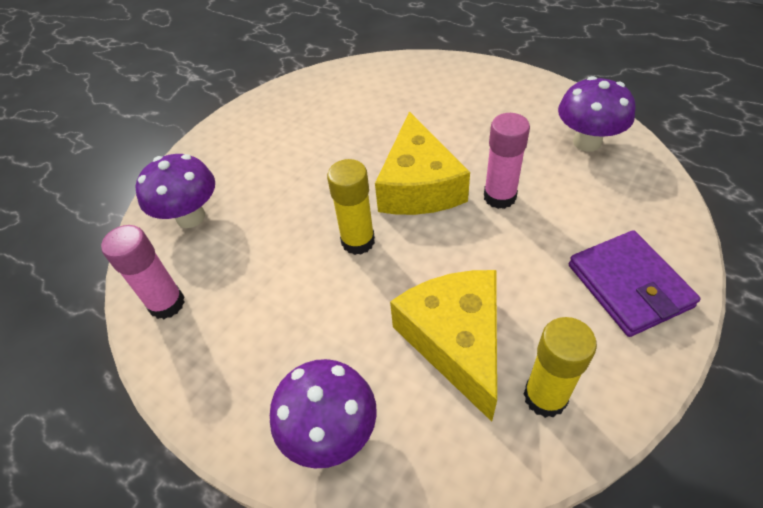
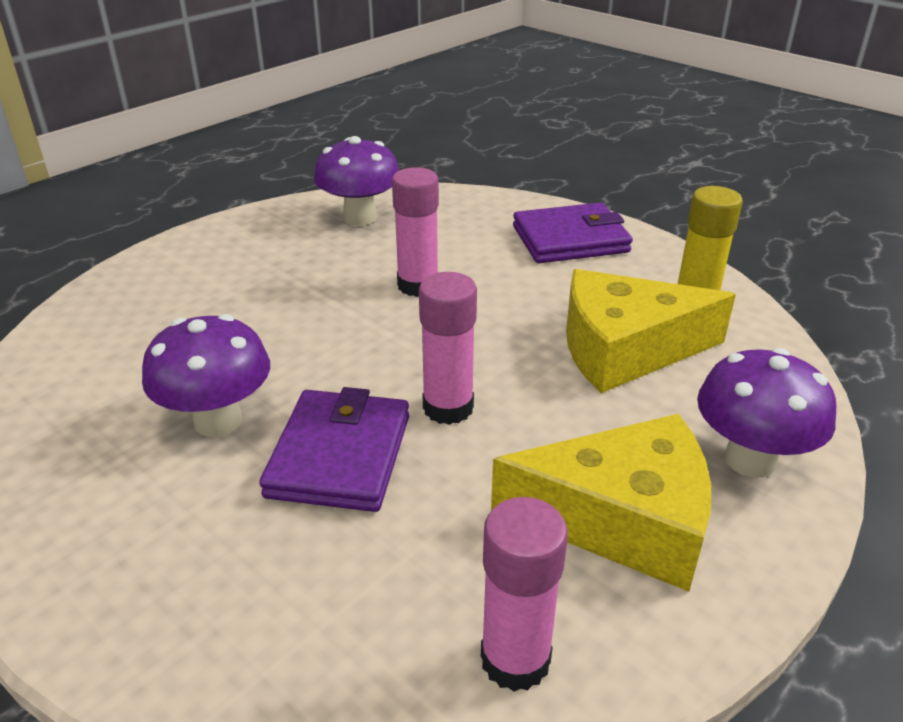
camera: 85 degrees left, 15 degrees down
(191, 217) = (296, 627): purple mushroom -> purple mushroom (218, 421)
(306, 202) = (339, 455): none -> purple wallet
(358, 241) = (448, 408): yellow glue stick -> pink glue stick
(419, 185) = (364, 341): yellow cheese -> yellow cheese (621, 519)

